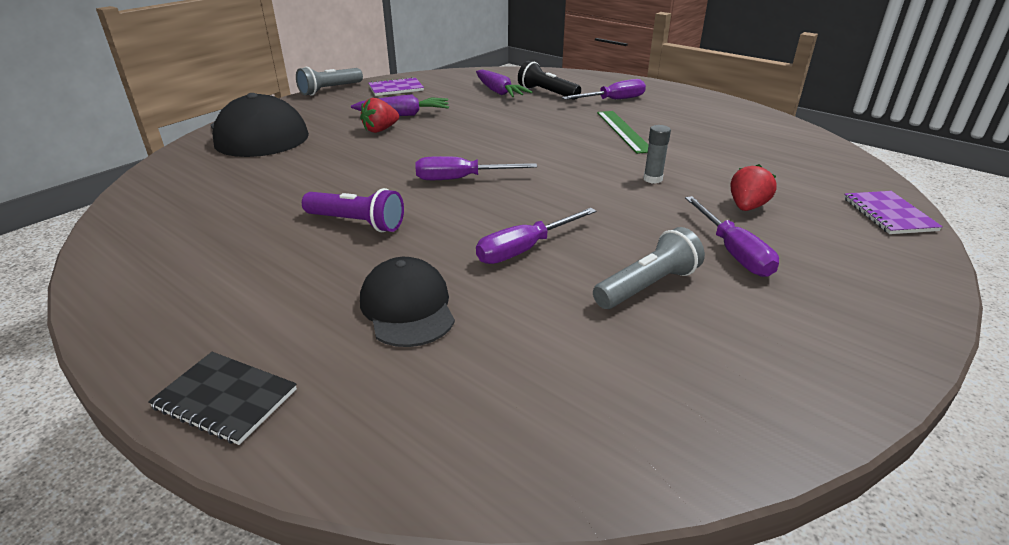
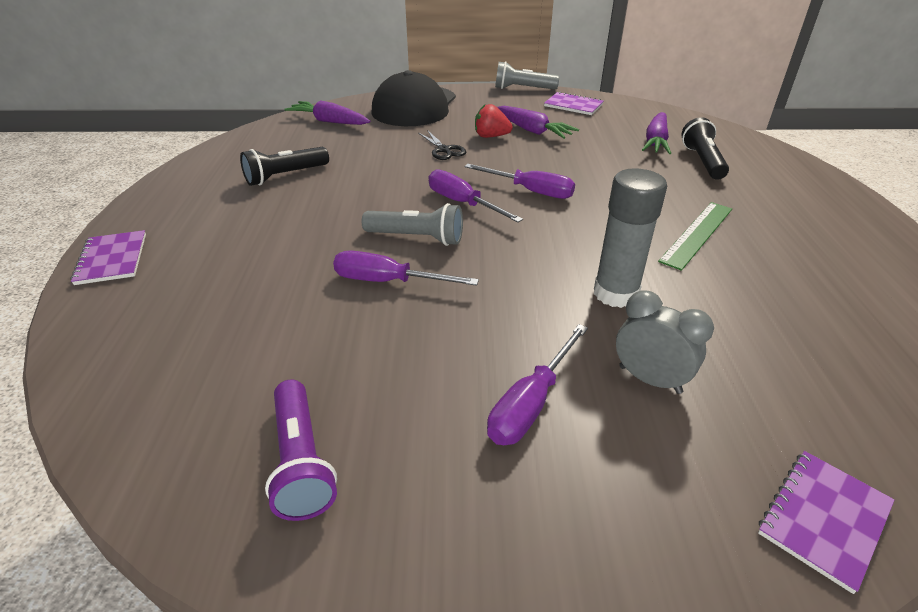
camera: 50 degrees right, 5 degrees up
(191, 177) = (329, 121): none -> purple carrot
(225, 398) = (112, 259): black notebook -> purple notebook
(255, 235) = (285, 176): none -> black flashlight
(357, 223) = (341, 199): purple flashlight -> purple flashlight (301, 461)
(364, 153) = (444, 150): none -> black scissors
(407, 307) = (255, 270): black cap -> none
(613, 100) = (761, 198): purple screwdriver -> purple screwdriver (530, 191)
(647, 286) = (400, 370): grey flashlight -> grey flashlight (417, 238)
(652, 179) = (615, 293): grey glue stick -> grey glue stick, size x1.90
(747, 207) = (649, 379): red strawberry -> grey clock

